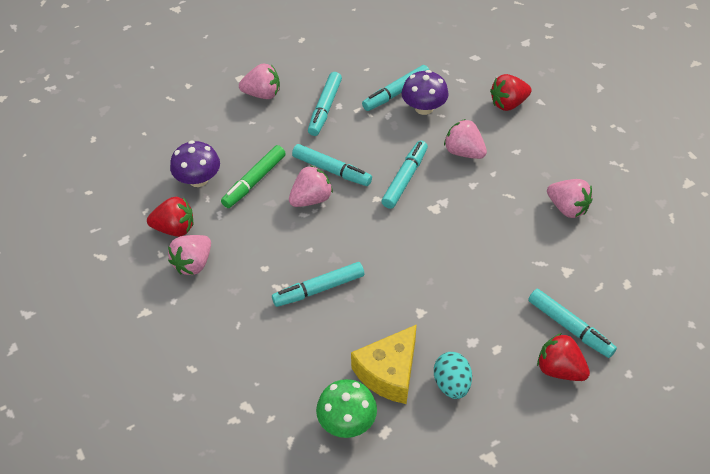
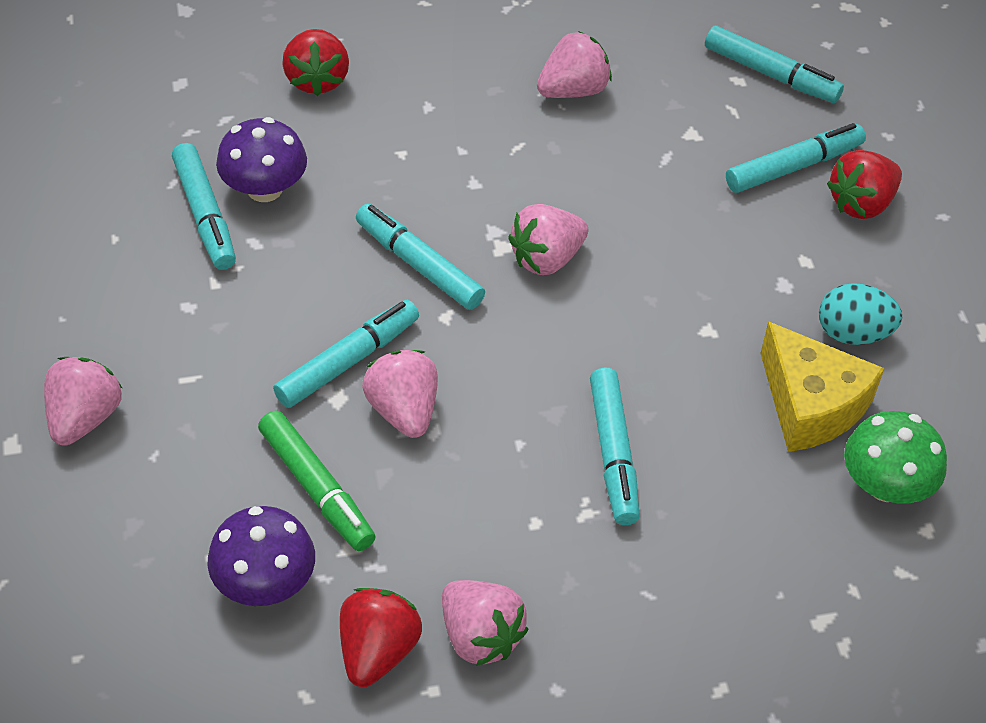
camera: 75 degrees left, 0 degrees up
(325, 108) = (184, 329): turquoise marker -> turquoise marker (771, 74)
(464, 152) = (397, 170): pink strawberry -> pink strawberry (546, 258)

